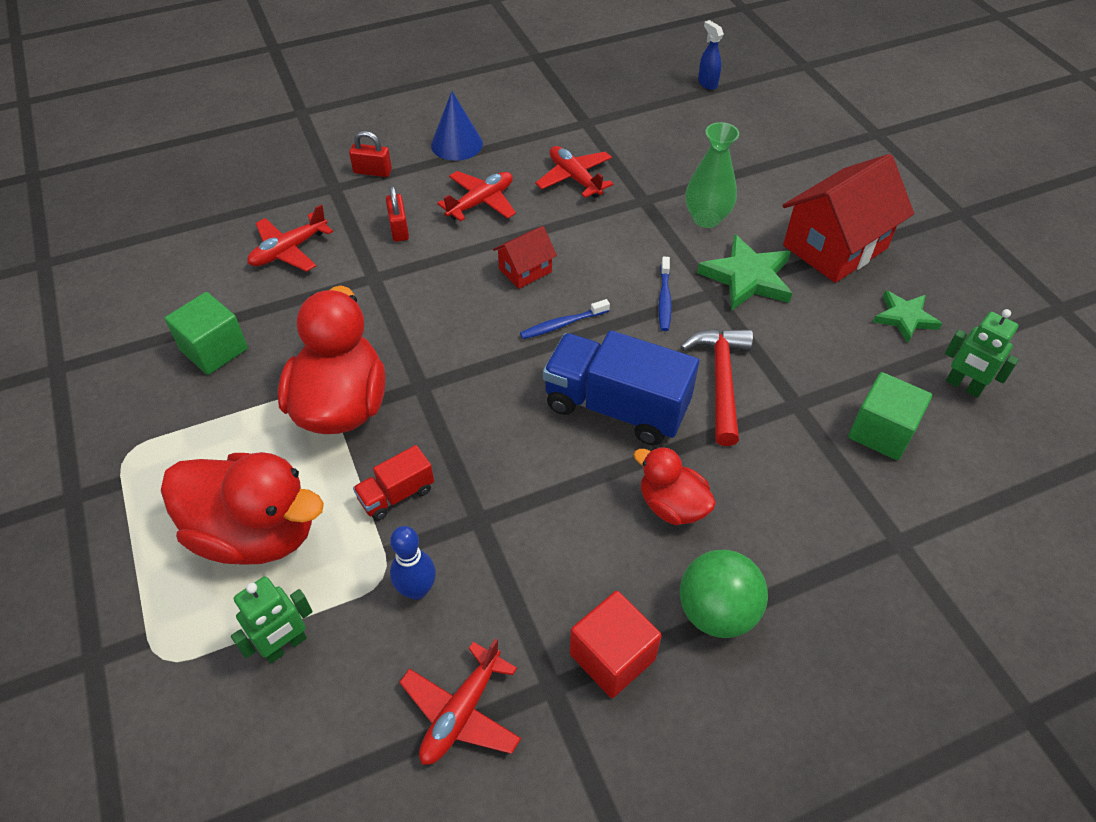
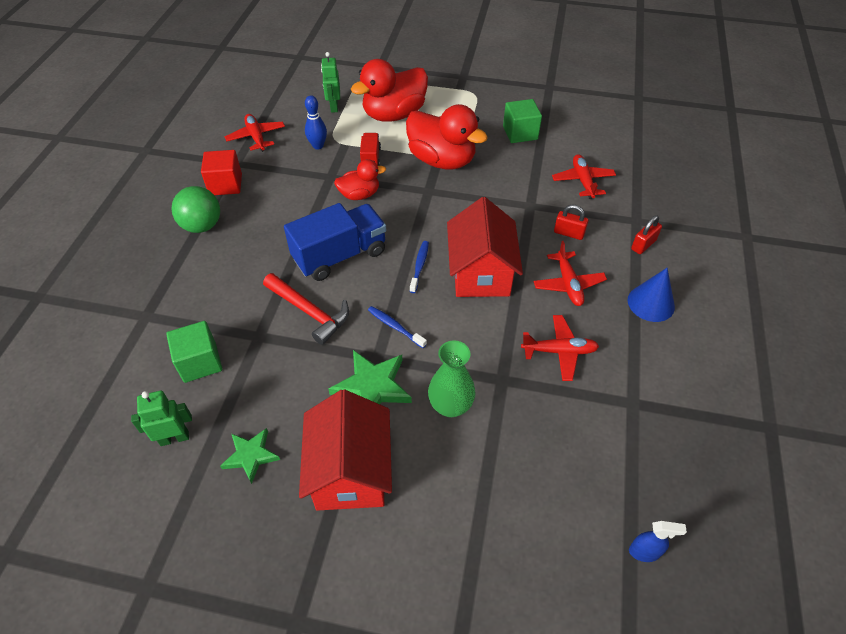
camera: 125 degrees right, 0 degrees up
(525, 270) = (480, 273): red house -> red house, size x2.01
(672, 505) = (263, 242): red duck -> red duck (359, 195)

